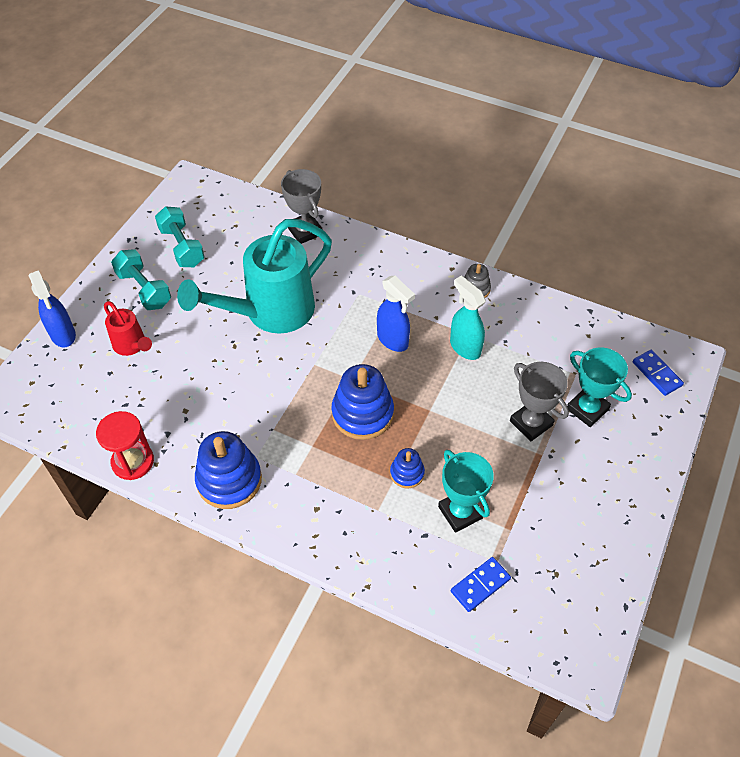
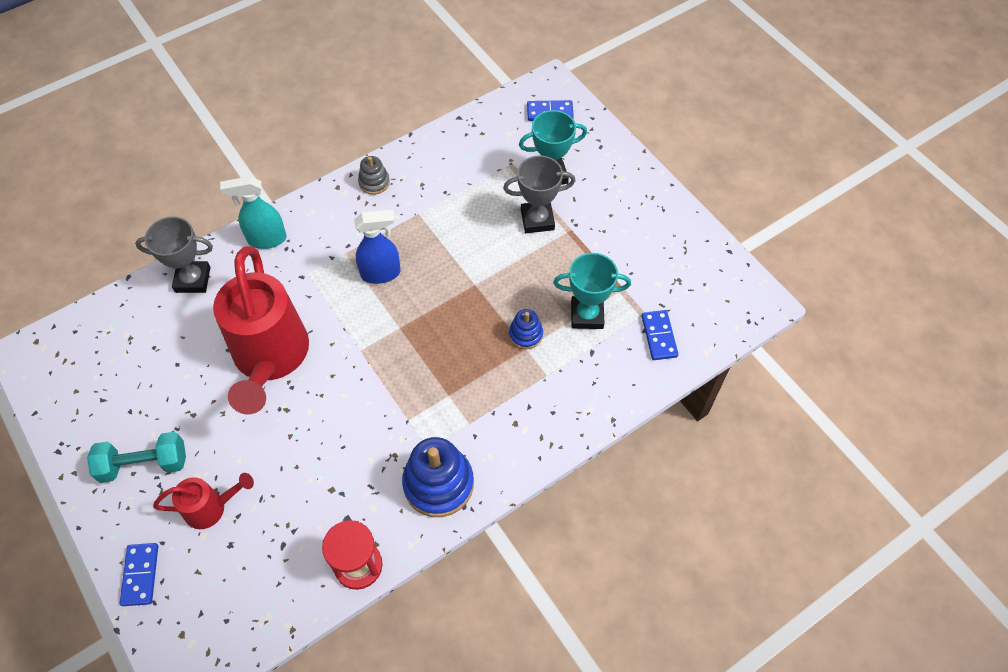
camera: 60 degrees left, 5 degrees up
(63, 335) = (140, 575): blue spray bottle -> blue domino
(182, 247) = (116, 402): turquoise dumbbell -> none
(270, 312) = (270, 358): turquoise watering can -> red watering can
(362, 413) = (442, 337): blue stacking toy -> none
(464, 347) = (429, 224): turquoise spray bottle -> turquoise spray bottle (266, 239)

